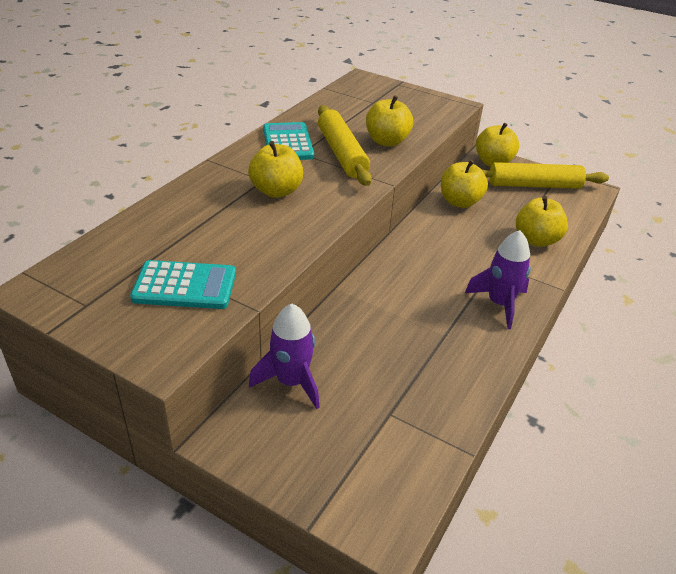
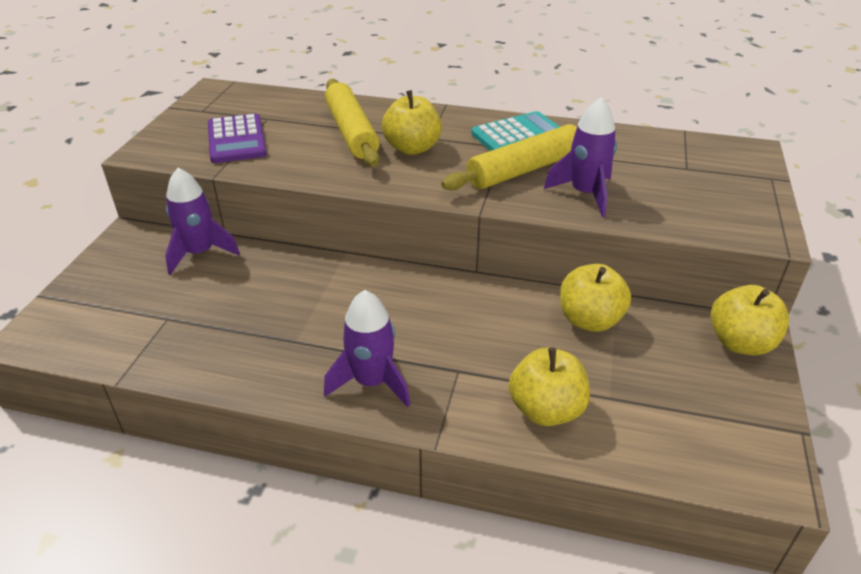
camera: 75 degrees right, 0 degrees up
(185, 286) = (236, 140): turquoise calculator -> purple calculator
(387, 141) = (585, 194): yellow apple -> purple rocket
(534, 185) = (713, 397): yellow rolling pin -> yellow rolling pin (351, 132)

